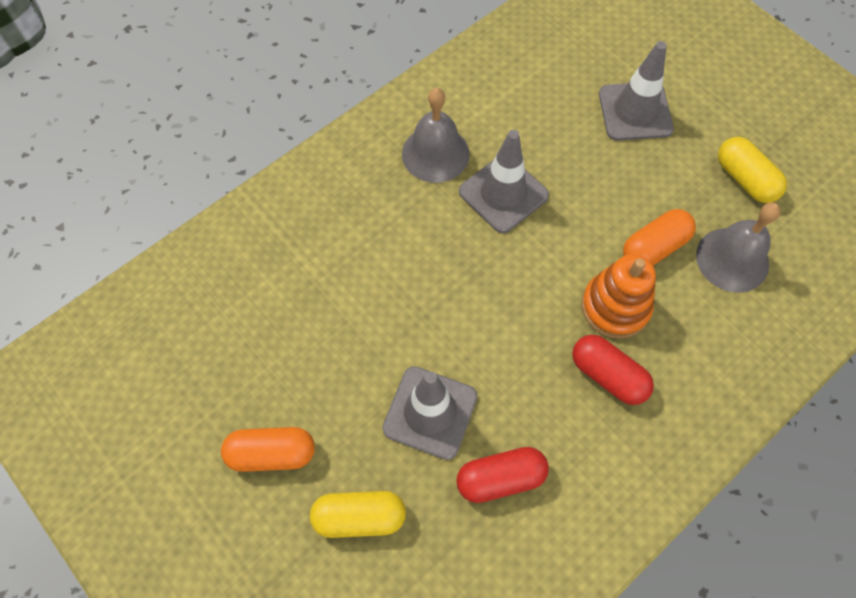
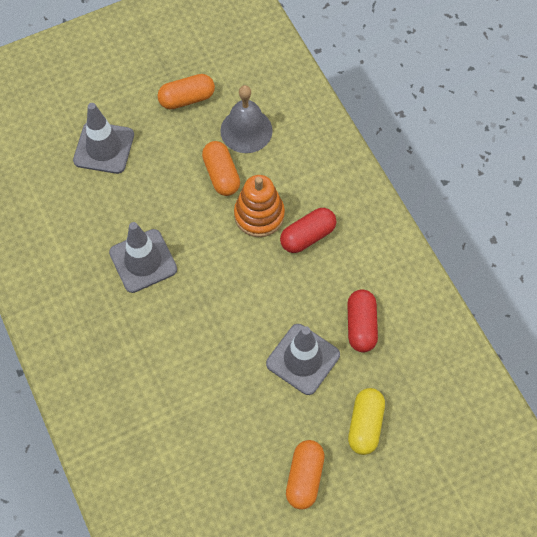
camera: 75 degrees left, 0 degrees up
(435, 153) = (89, 300): grey bell -> none
(745, 179) = (187, 98): yellow capsule -> orange capsule

